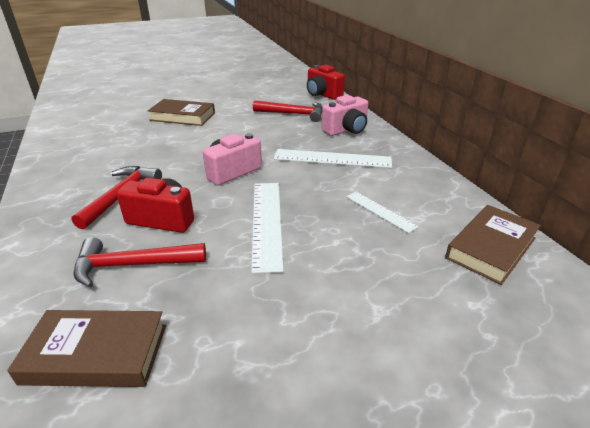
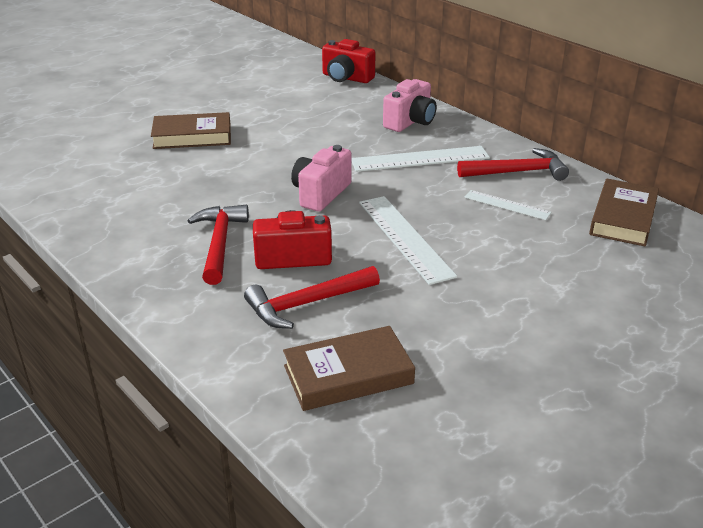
camera: 20 degrees left, 0 degrees up
(293, 114) = (331, 111): red hammer -> red hammer (517, 172)

